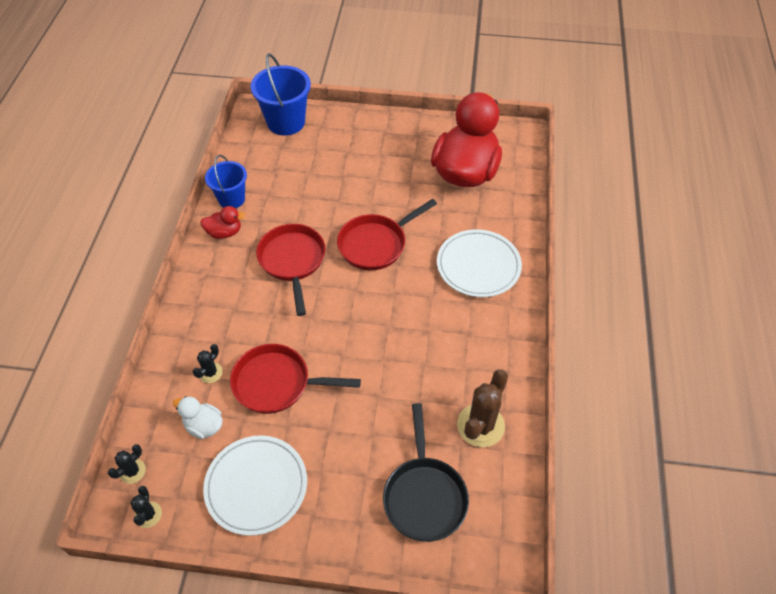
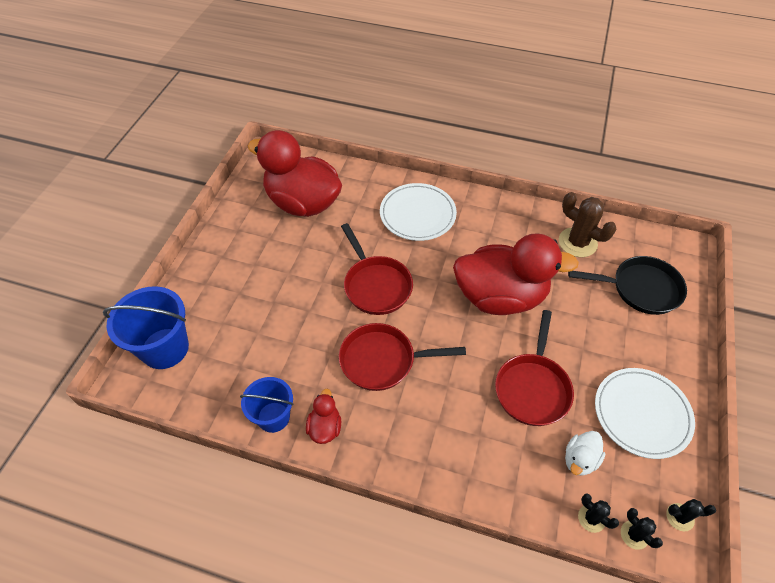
camera: 80 degrees left, 0 degrees up
(210, 372) = (517, 450): black cactus -> black cactus (591, 518)
(383, 349) = (500, 297): none -> red duck

